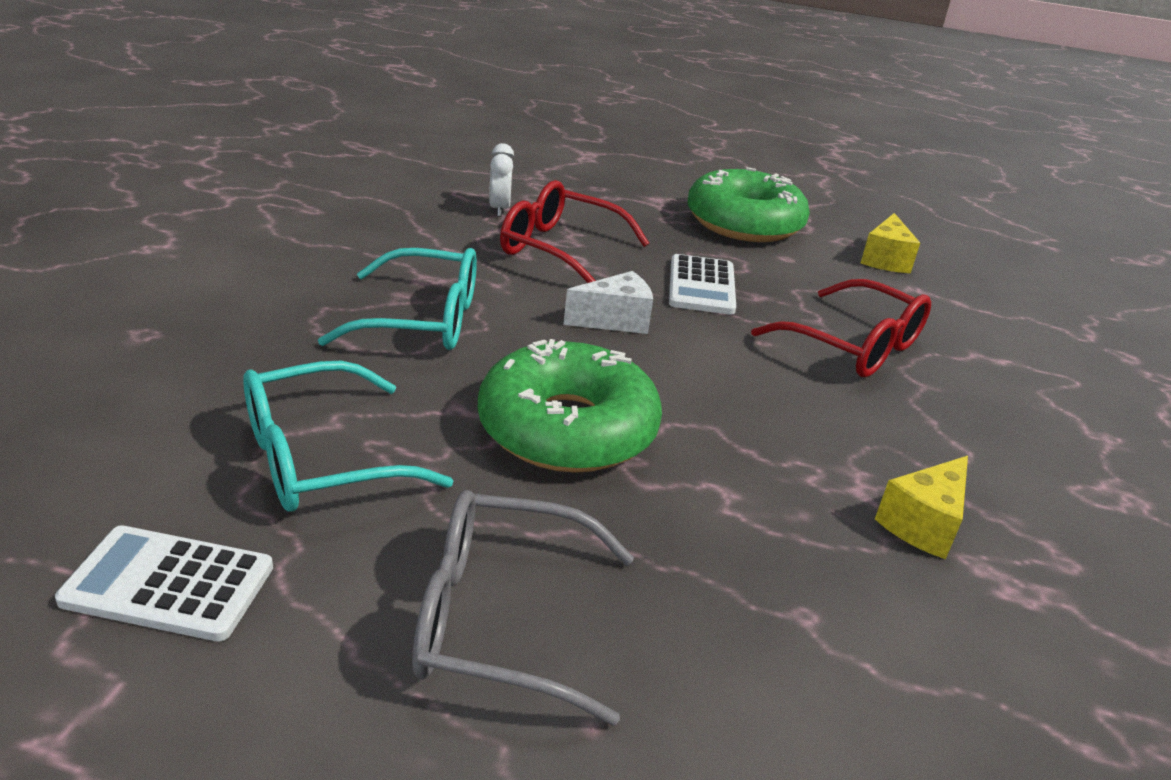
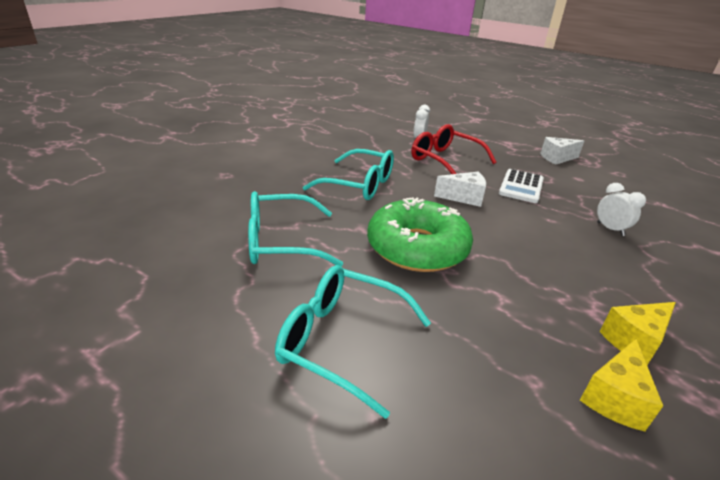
camera: 20 degrees right, 0 degrees up
(168, 584) = (183, 288): white calculator -> none
(502, 619) = (342, 341): grey glasses -> turquoise glasses
(744, 223) = (557, 158): green donut -> white cheese
(853, 345) = (610, 229): red glasses -> white clock
(885, 260) = (644, 186): yellow cheese -> yellow cheese (614, 398)

